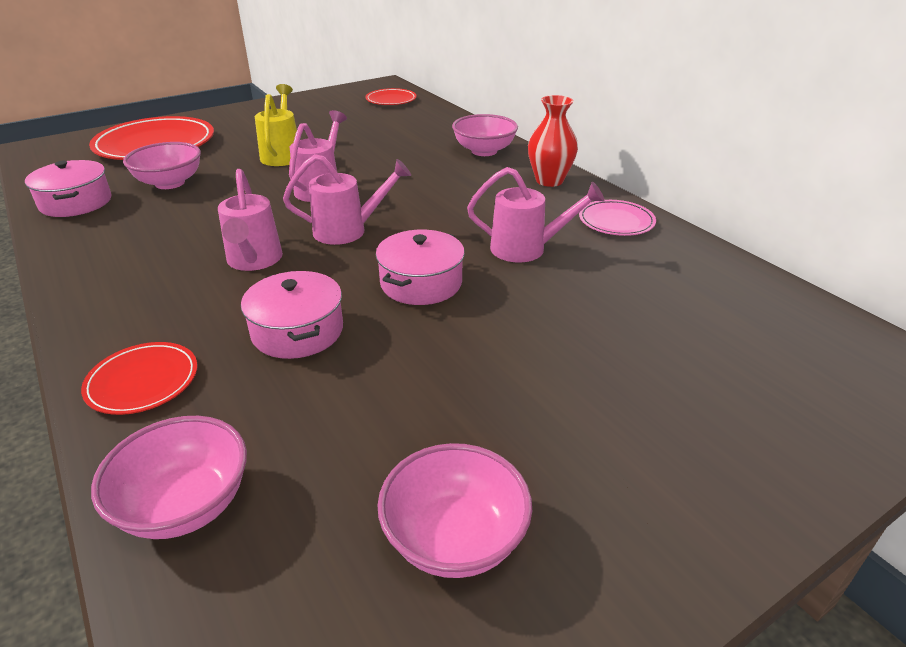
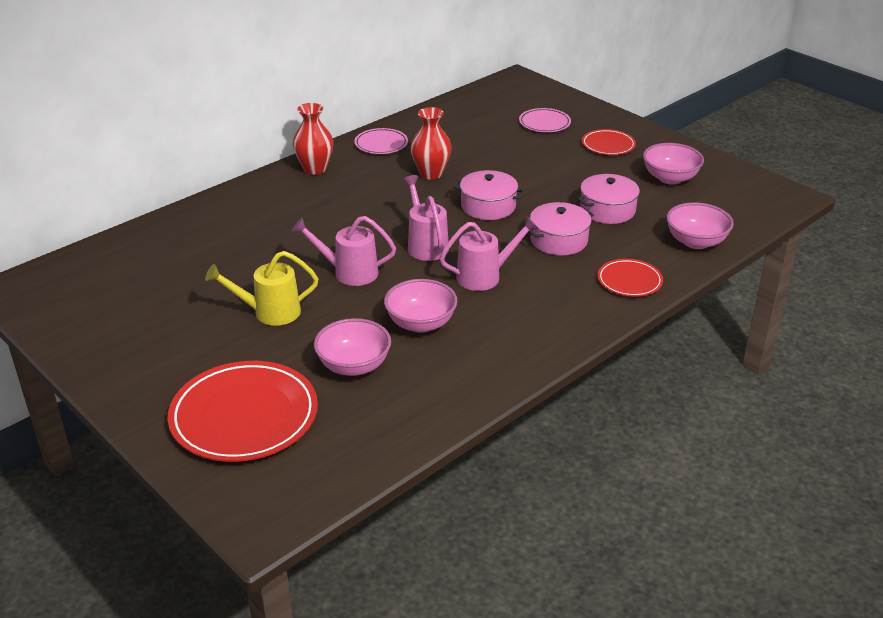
camera: 100 degrees left, 0 degrees up
(76, 202) = (412, 412): pink pot -> pink pot (607, 210)
(391, 100) = (84, 273): red plate -> red plate (608, 145)
(484, 151) = (251, 201): pink bowl -> pink bowl (421, 323)
(526, 249) = (431, 173): pink watering can -> red vase
(719, 384) = (544, 123): none -> pink plate

